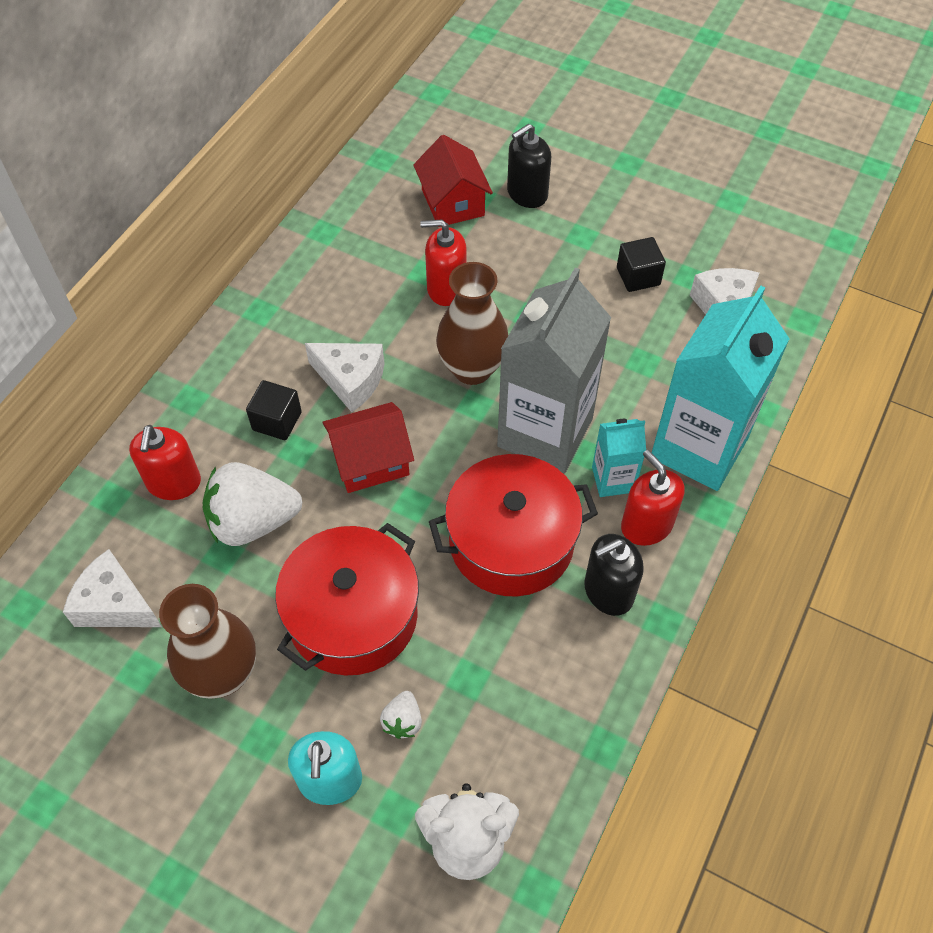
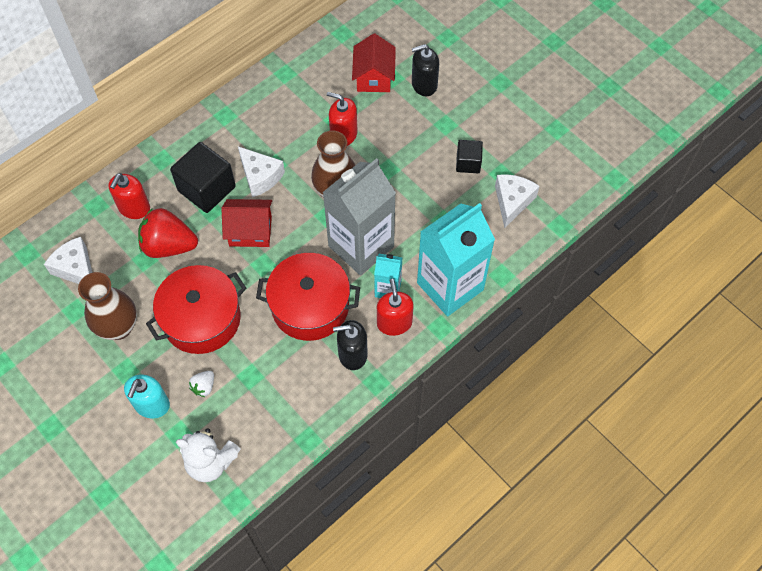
camera: 20 degrees right, 5 degrees up
(253, 521) = (169, 246): white strawberry -> red strawberry
(277, 421) = (207, 189): black cube -> black cube, size x1.76

